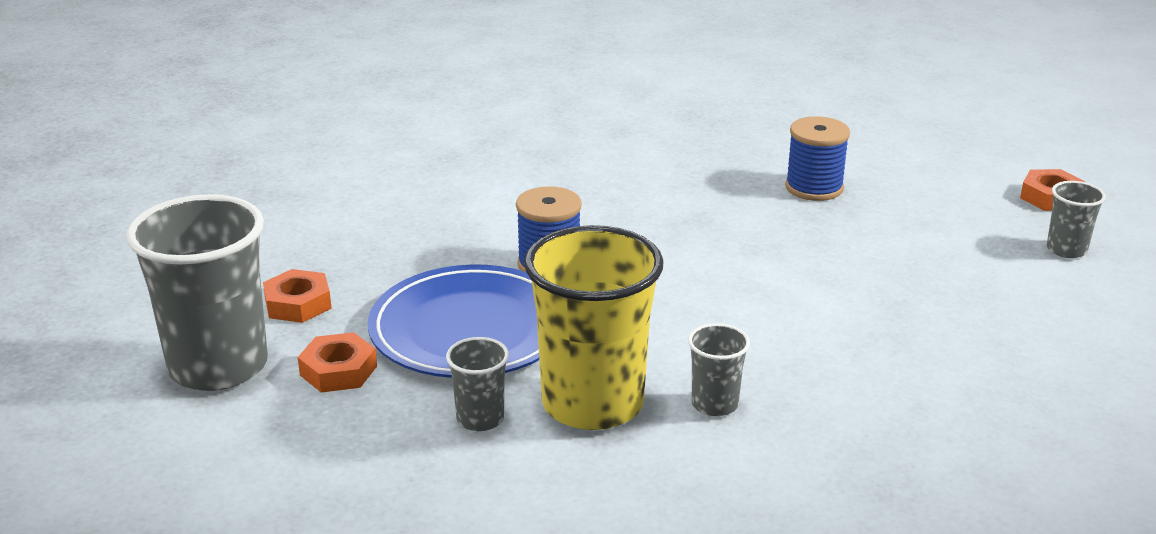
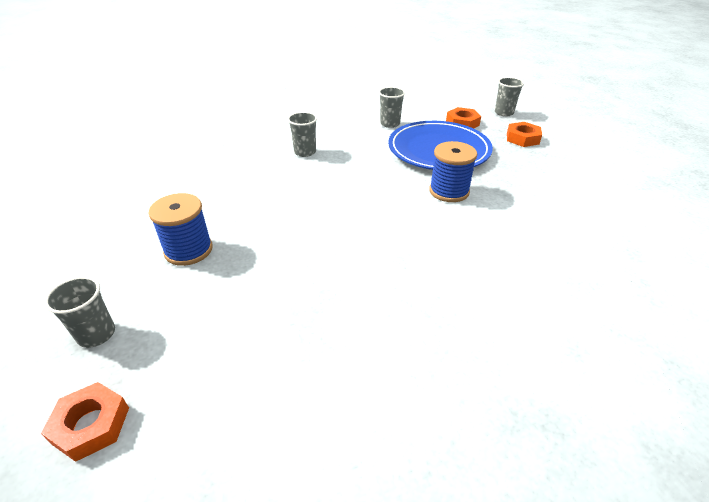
camera: 150 degrees right, 10 degrees up
(218, 366) = (504, 113): grey cup -> grey cup, size x0.46
(592, 404) = (354, 139): yellow cup -> none
(814, 188) = (340, 334): blue spool -> blue spool (188, 250)

